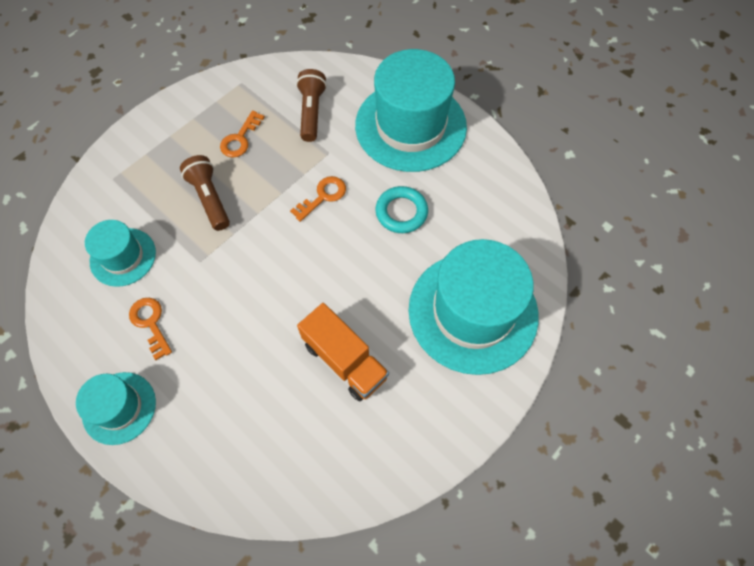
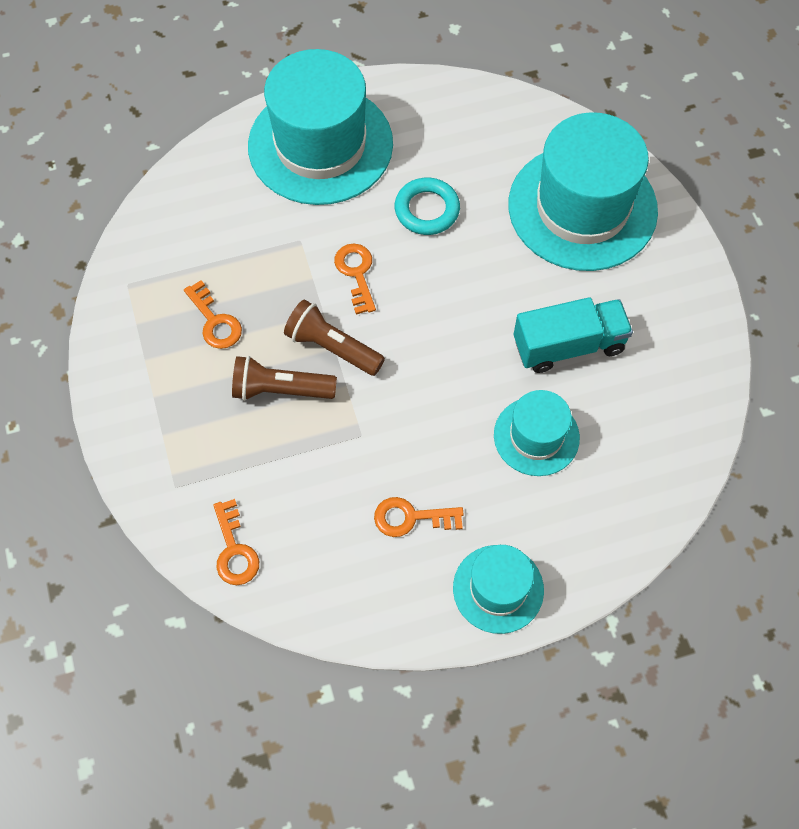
camera: 60 degrees left, 0 degrees up
(82, 232) = (234, 550): none -> orange key
(123, 257) = (301, 515): turquoise hat -> turquoise hat (536, 436)
(311, 112) = (229, 230): brown flashlight -> brown flashlight (332, 347)
(344, 360) = (568, 345): orange truck -> turquoise truck

